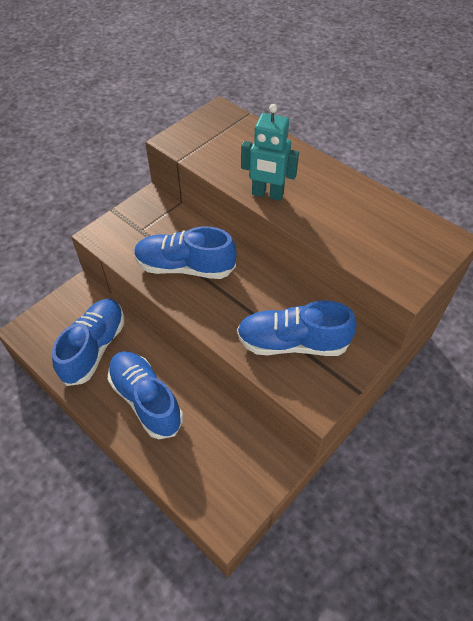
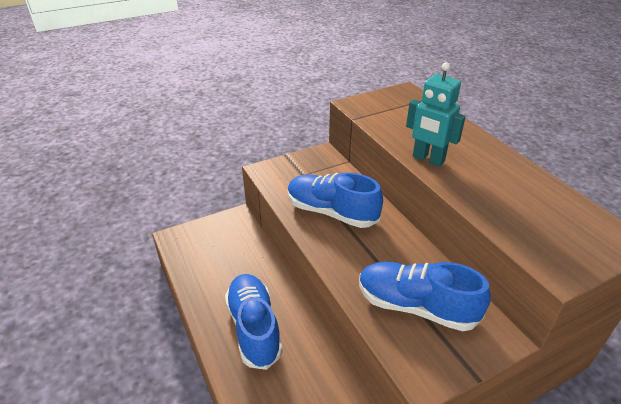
camera: 20 degrees right, 15 degrees down
(94, 348) = (227, 268): blue shoe -> none

